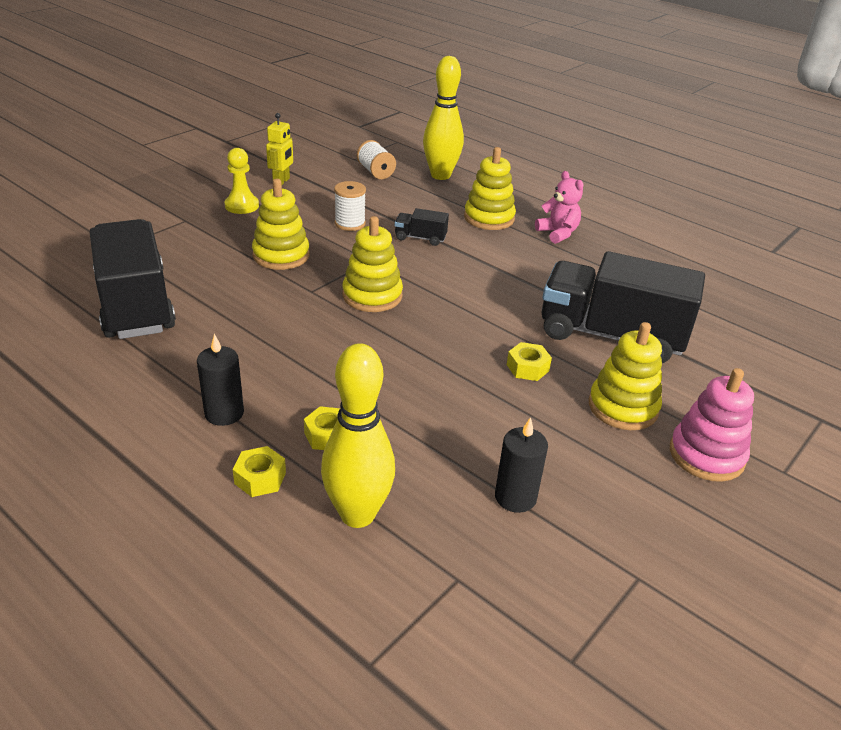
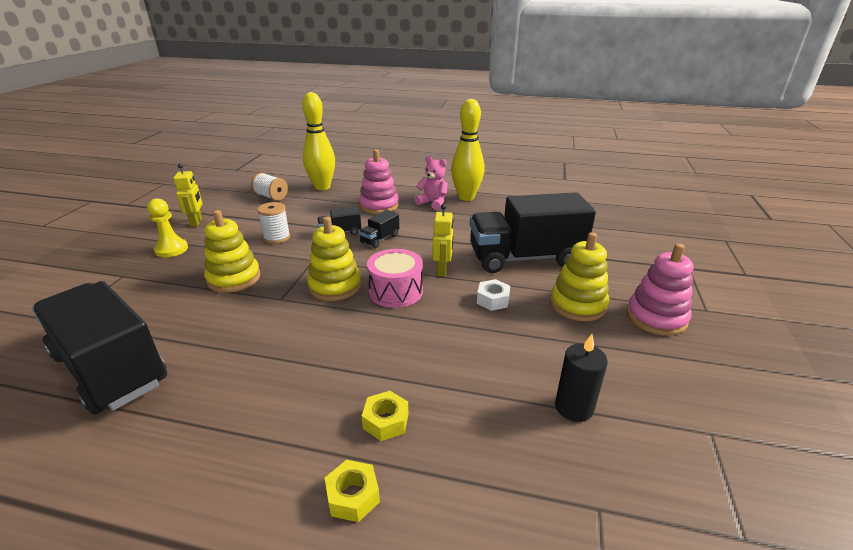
camera: 25 degrees left, 5 degrees down
(224, 413) = (272, 443): black candle -> none
(357, 514) = (469, 488): yellow bowling pin -> yellow bowling pin (466, 197)
(430, 322) = (396, 291): none -> pink drum
(458, 259) = (380, 239): none -> black truck
(489, 218) = (379, 206): yellow stacking toy -> pink stacking toy
(499, 317) = (442, 270): none -> yellow robot
(527, 368) = (493, 300): yellow nut -> white nut

